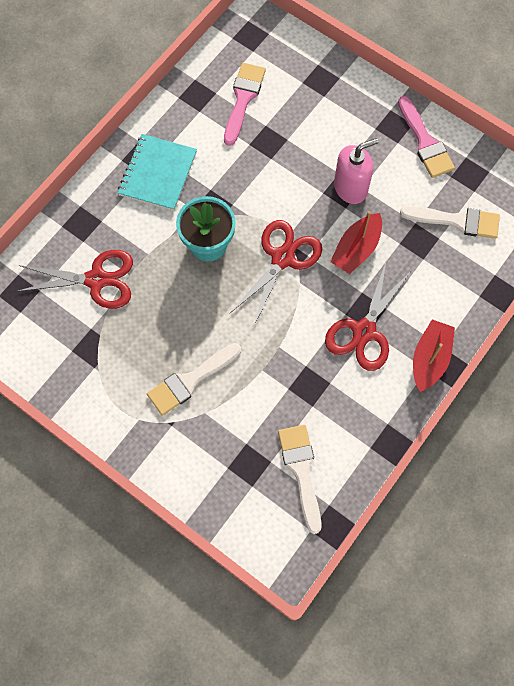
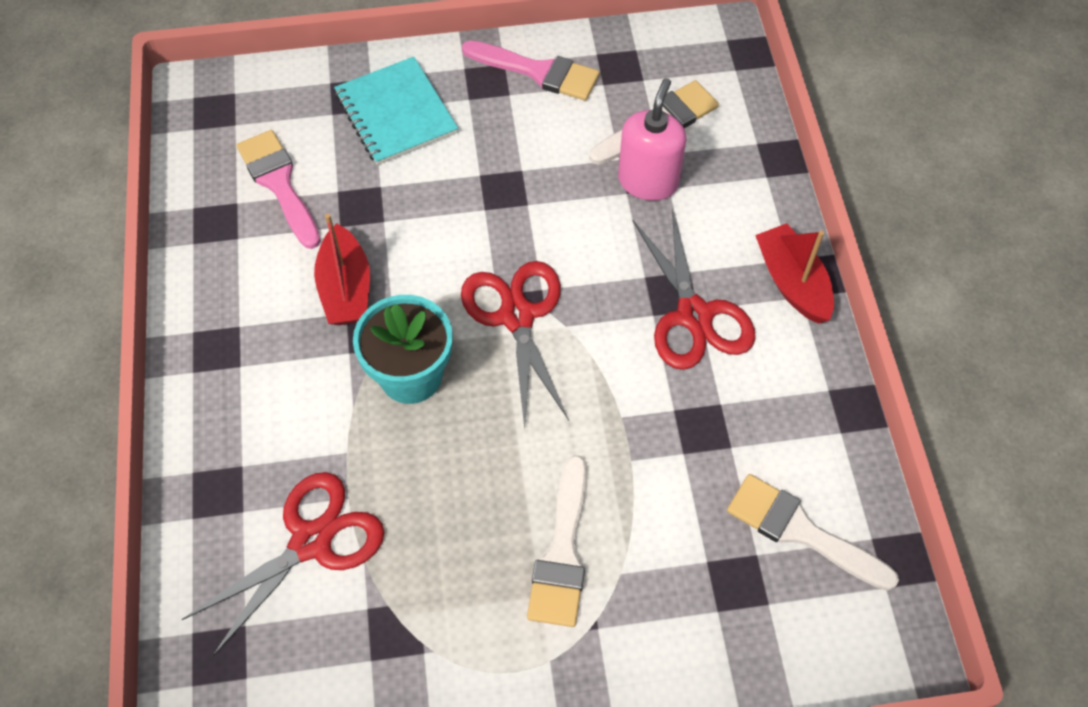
camera: 45 degrees left, 10 degrees down
(158, 173) = (259, 349): turquoise notebook -> turquoise notebook (396, 113)
(350, 188) = (510, 179): pink soap dispenser -> pink soap dispenser (648, 181)
(356, 249) = (588, 237): red boat -> red boat (346, 288)

